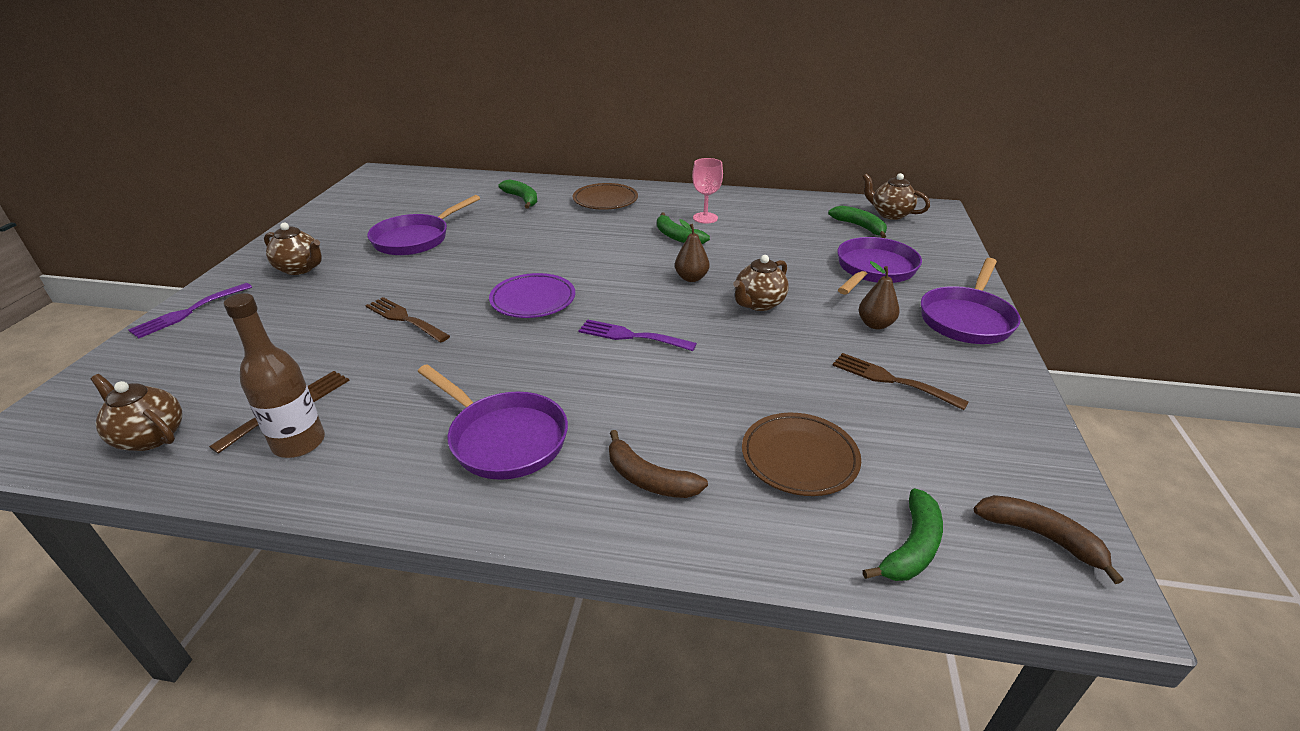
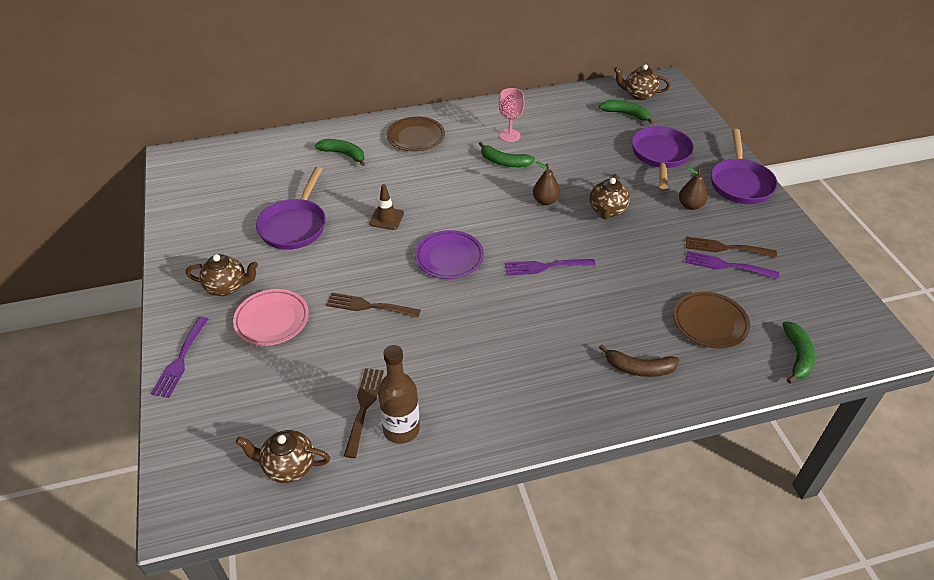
camera: 25 degrees left, 10 degrees up
(303, 304) = (272, 320): none -> pink plate
(503, 438) = (531, 375): purple pan -> none
(506, 253) = (386, 218): none -> brown traffic cone
(877, 399) = (726, 265): none -> purple fork
(1040, 536) = (851, 326): brown banana -> none

